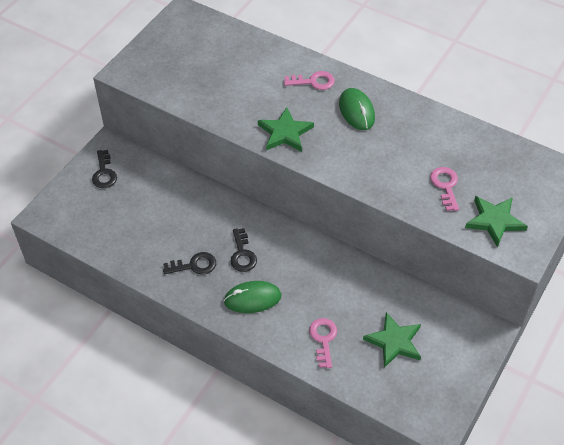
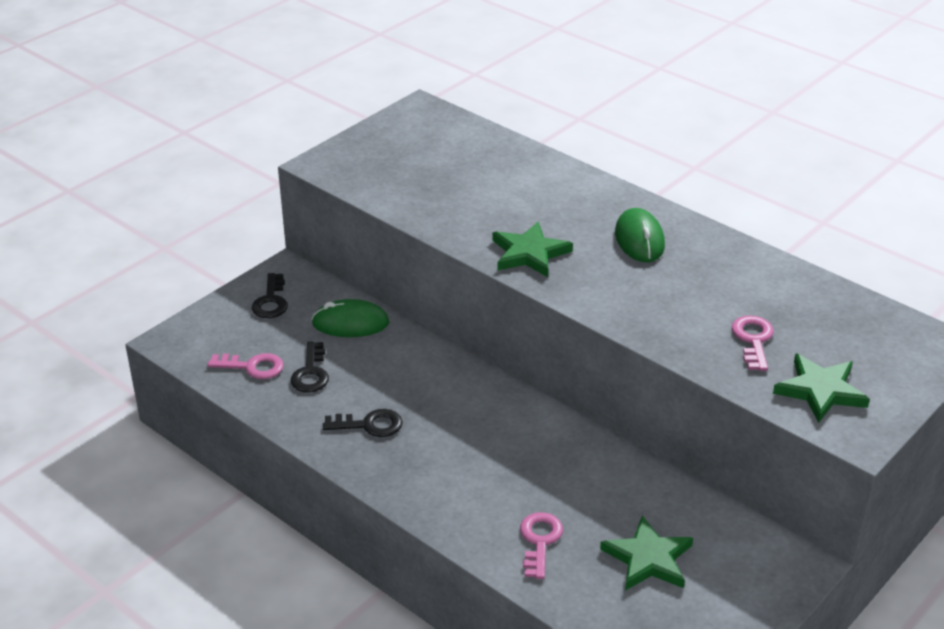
camera: 10 degrees right, 15 degrees down
(242, 254) = (443, 420): black key -> black key (311, 373)
(252, 299) = (445, 476): green mouse -> green mouse (350, 323)
(313, 81) = (584, 200): pink key -> pink key (252, 367)

